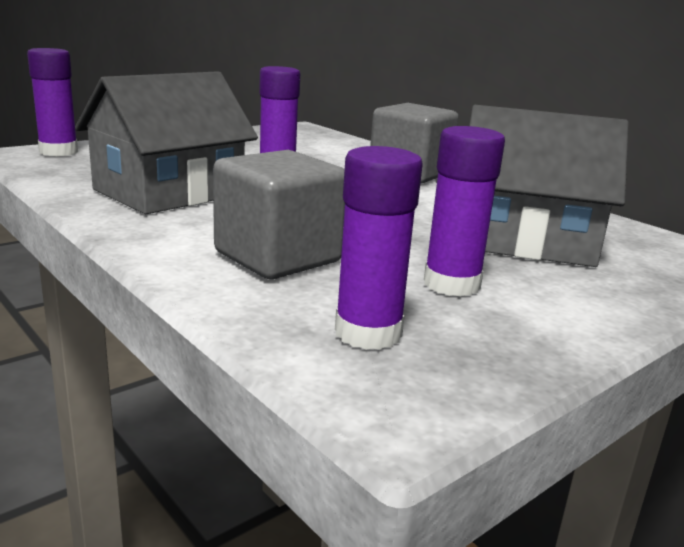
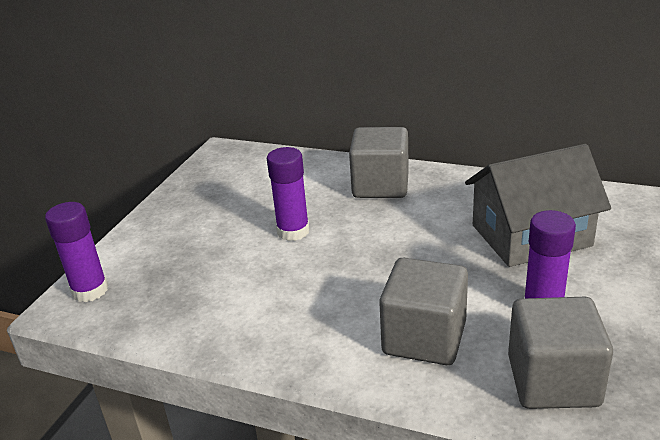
camera: 25 degrees left, 10 degrees up
(169, 192) = (257, 301): grey house -> none
(368, 333) = (553, 381): purple glue stick -> grey cube

